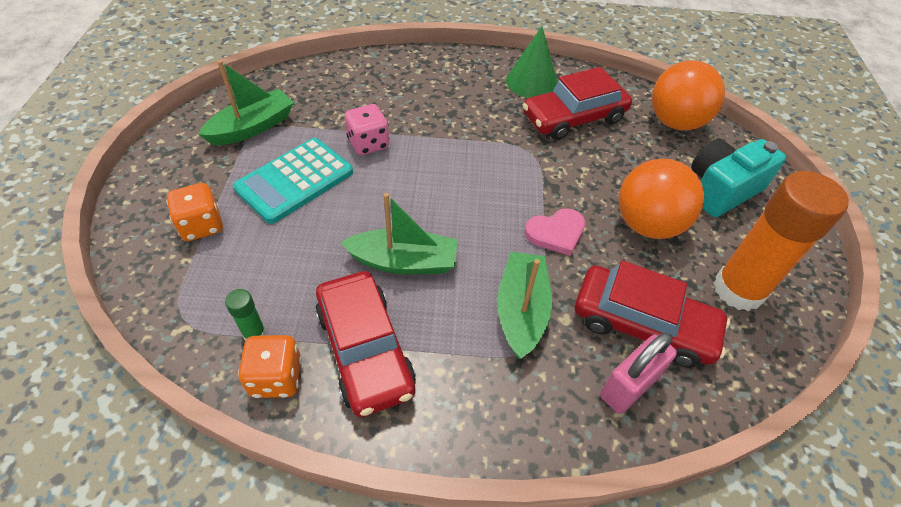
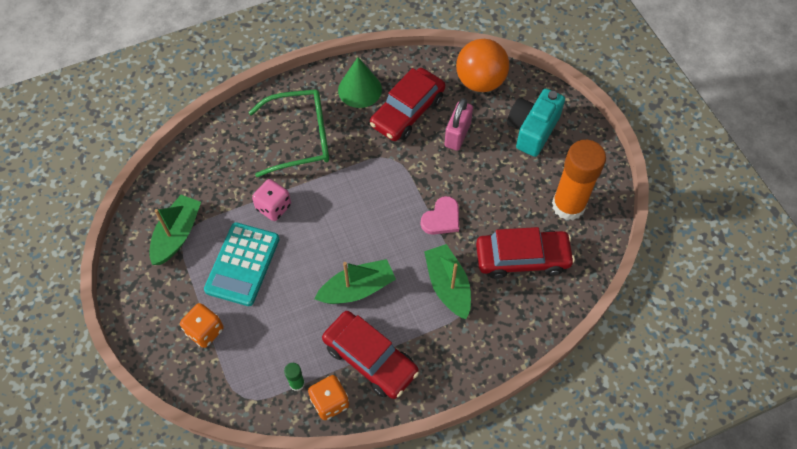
camera: 25 degrees left, 10 degrees up
(441, 97) = (300, 138): none -> green glasses
(629, 386) = (530, 302): pink padlock -> pink padlock (457, 135)
(647, 224) = (496, 183): orange ball -> none

